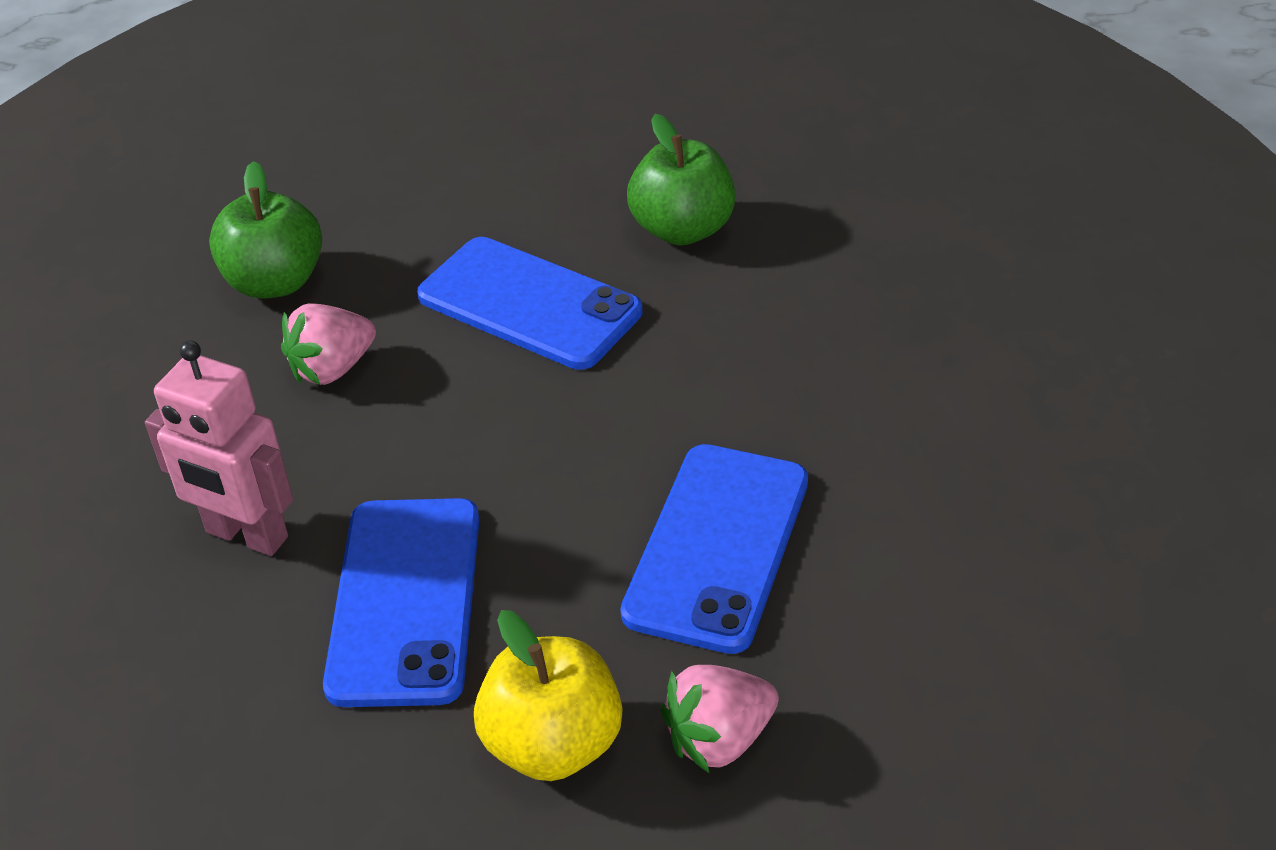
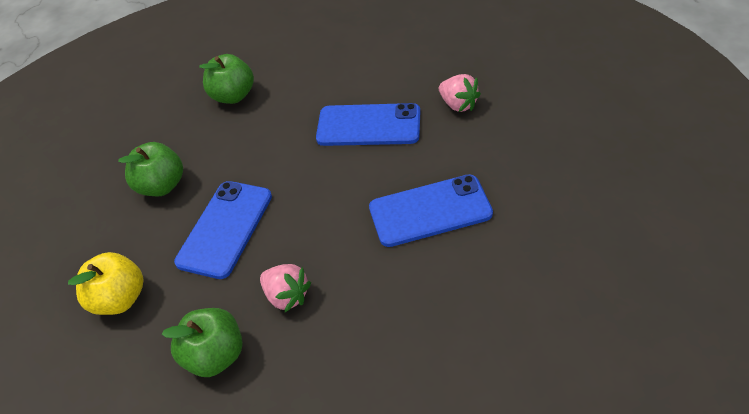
camera: 100 degrees left, 5 degrees up
(246, 535) = (413, 285): pink robot -> none
(553, 744) = (480, 145): yellow apple -> yellow apple (120, 299)
(918, 334) = (233, 96): none -> green apple

